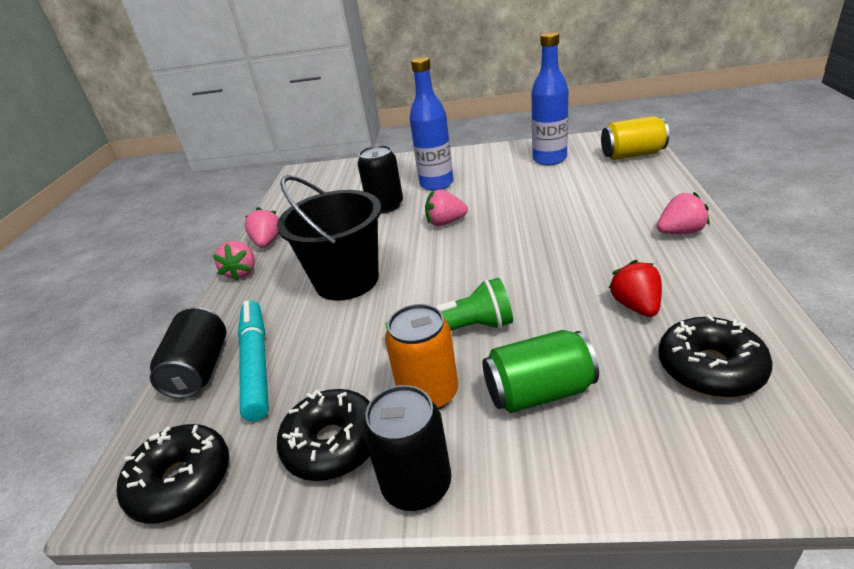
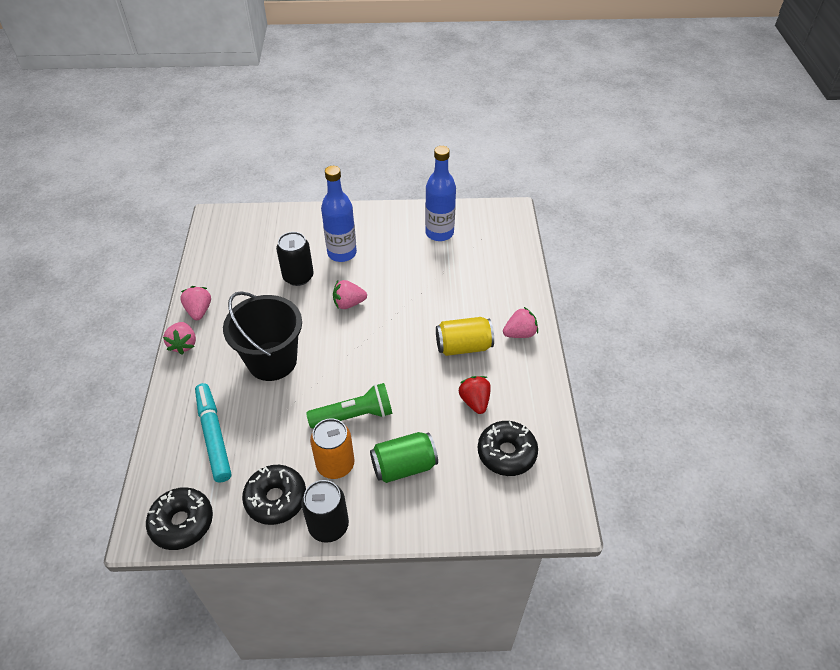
camera: 10 degrees left, 15 degrees up
(200, 370) = (172, 439): black can -> none
(632, 155) = (506, 237): yellow can -> yellow can (463, 346)

